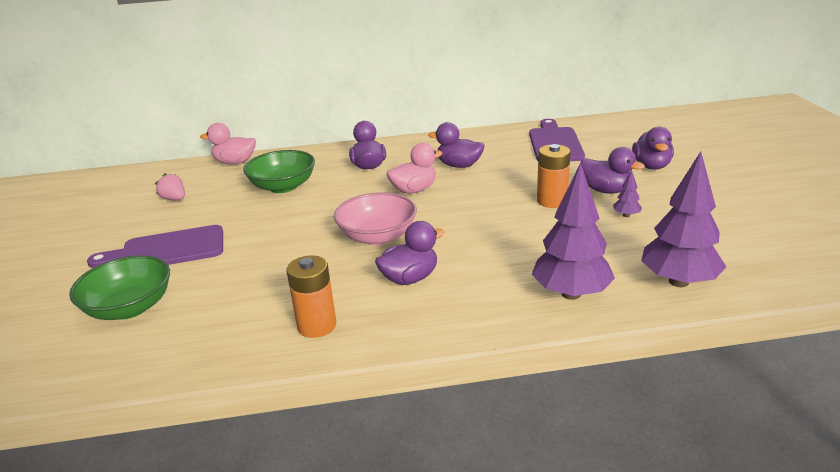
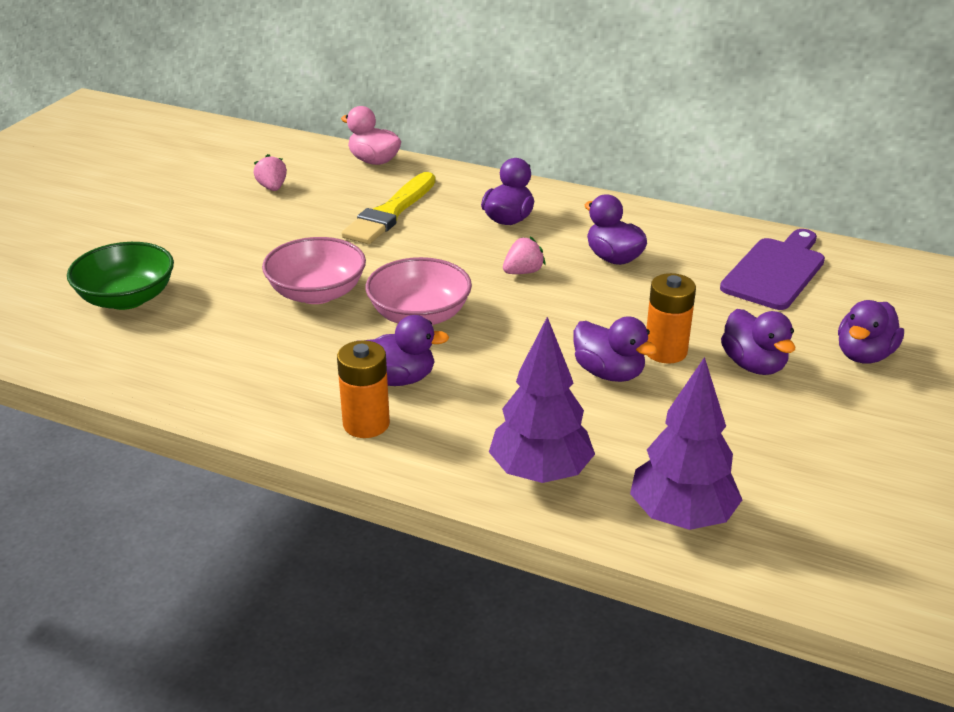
camera: 30 degrees right, 5 degrees up
(167, 250) = (211, 248): purple cutting board -> none
(283, 186) = (390, 212): green bowl -> yellow brush
(287, 249) = (317, 293): none -> pink bowl
(317, 326) = (259, 390): orange battery -> orange battery (366, 424)
(414, 190) = (523, 272): pink duck -> pink strawberry
(536, 224) = (609, 373): none -> purple duck
(626, 215) = (733, 409): purple tree -> none

